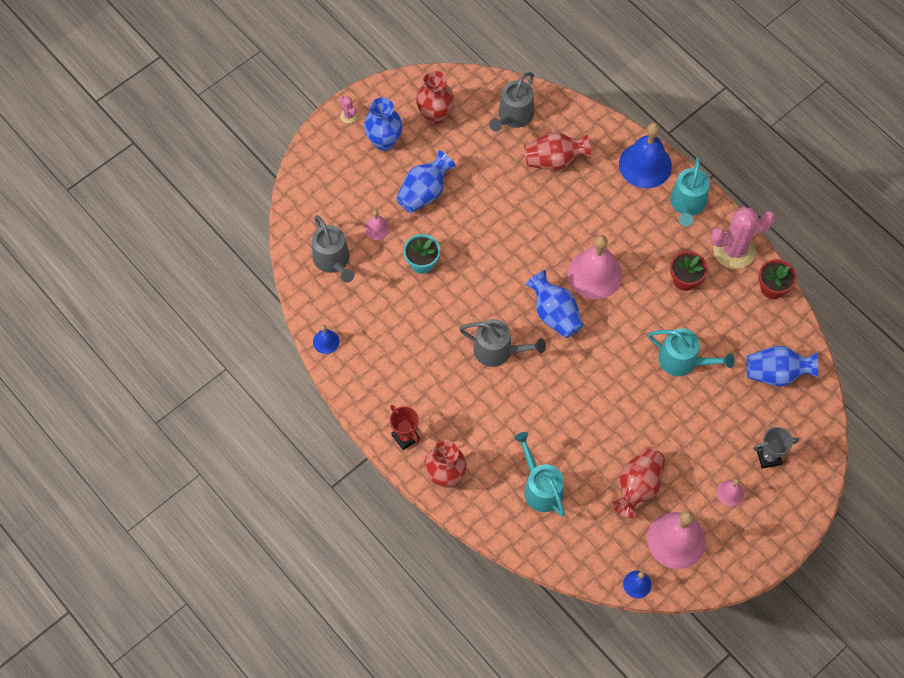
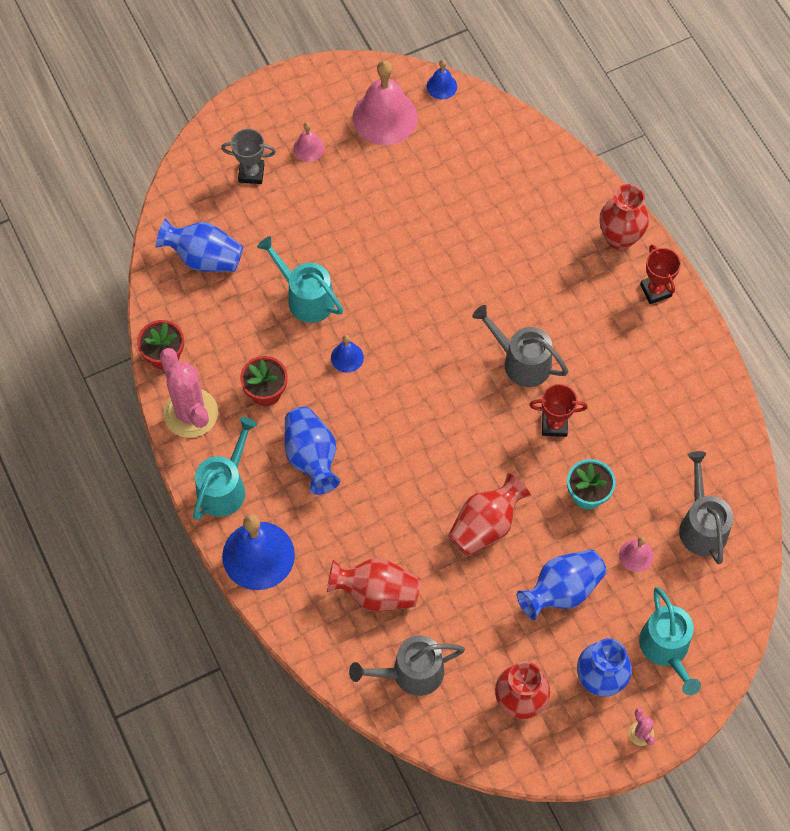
camera: 165 degrees left, 0 degrees up
(326, 341) = (729, 423): blue bell -> blue bell (347, 357)
(459, 308) = (554, 425): none -> red trophy
(513, 116) = (411, 673): grey watering can -> grey watering can turned 150 degrees counterclockwise
(540, 488) = (515, 201): turquoise watering can -> turquoise watering can (666, 648)
(554, 314) = (439, 389): blue vase -> blue vase (311, 457)
(594, 274) = (374, 426): pink bell -> none
(637, 487) = (407, 177): red vase -> red vase (485, 525)
(734, 250) = (191, 413): pink cactus -> pink cactus turned 60 degrees clockwise

